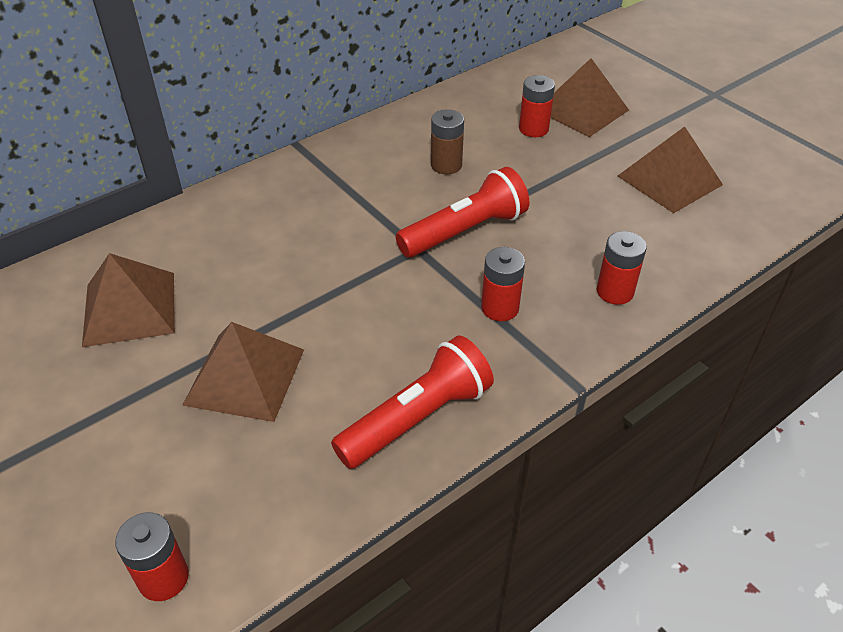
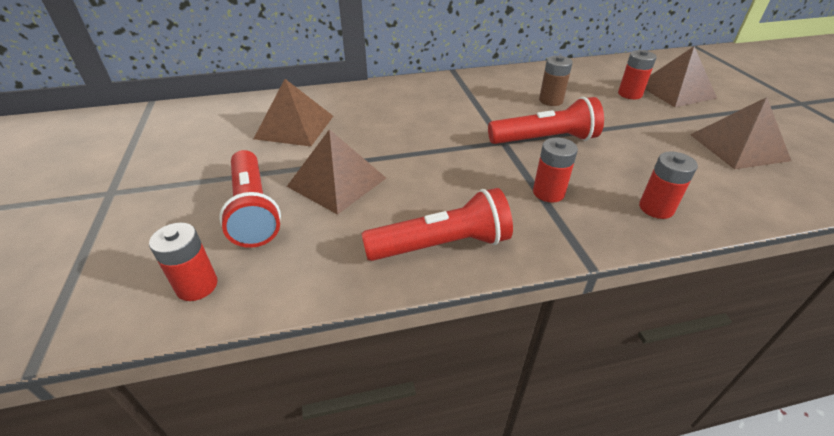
camera: 25 degrees right, 5 degrees down
(162, 454) = (253, 210): none -> red flashlight

